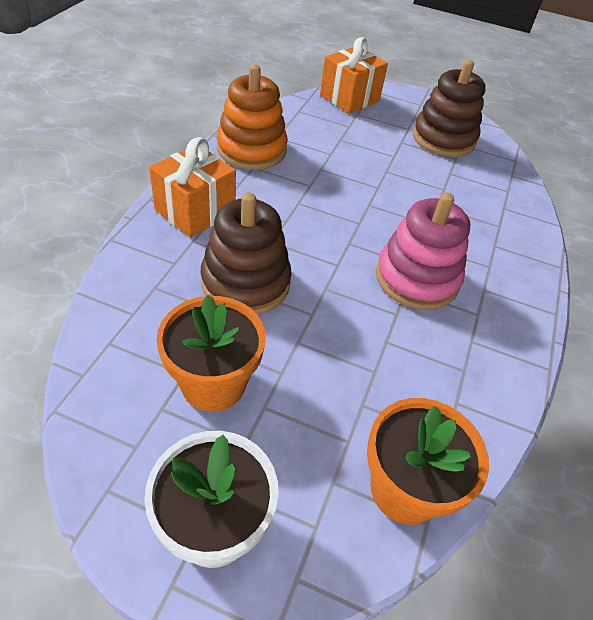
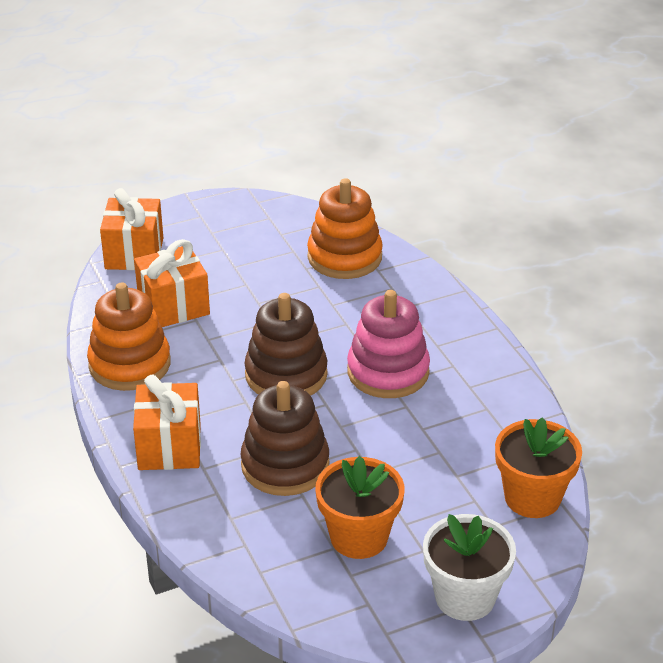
camera: 40 degrees left, 10 degrees down
(328, 138) = (173, 306): none -> orange gift
(443, 139) = (262, 238): brown stacking toy -> brown stacking toy (286, 375)
(489, 184) = (344, 257): none -> orange stacking toy

